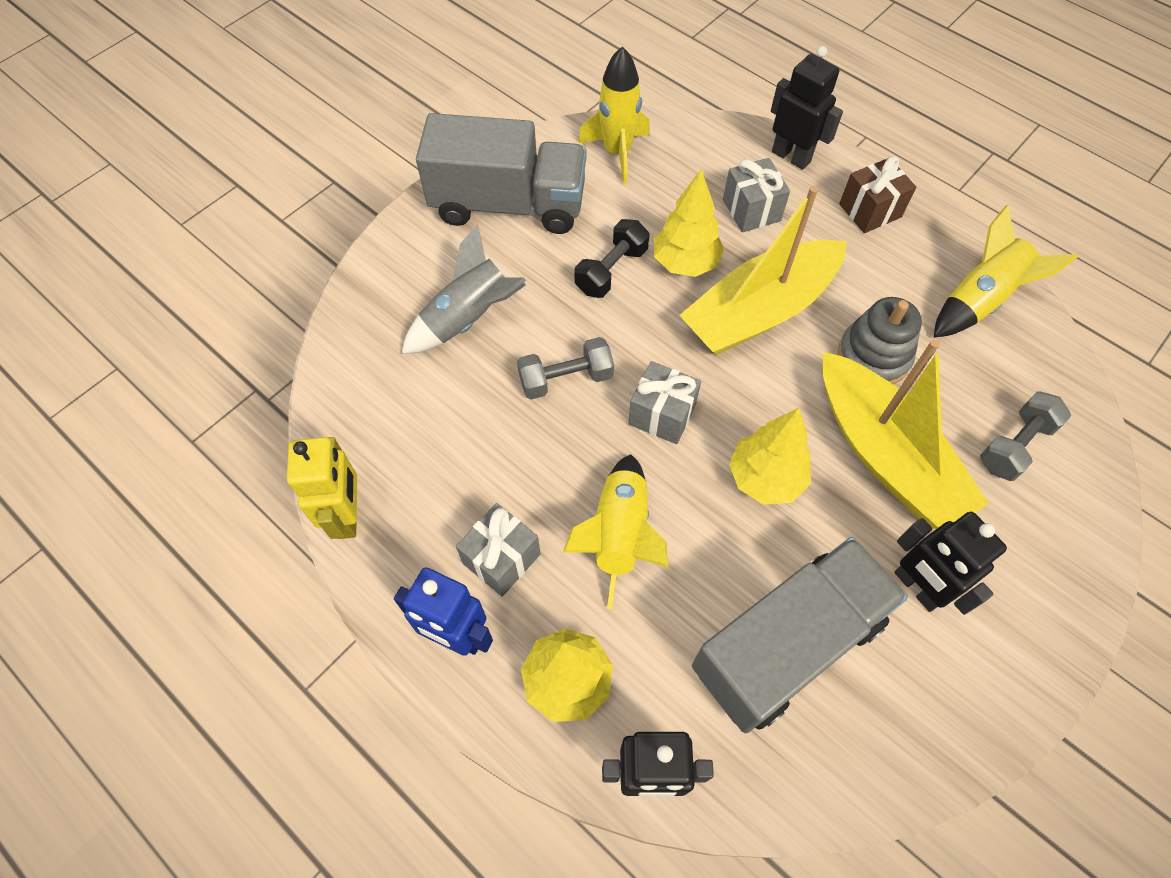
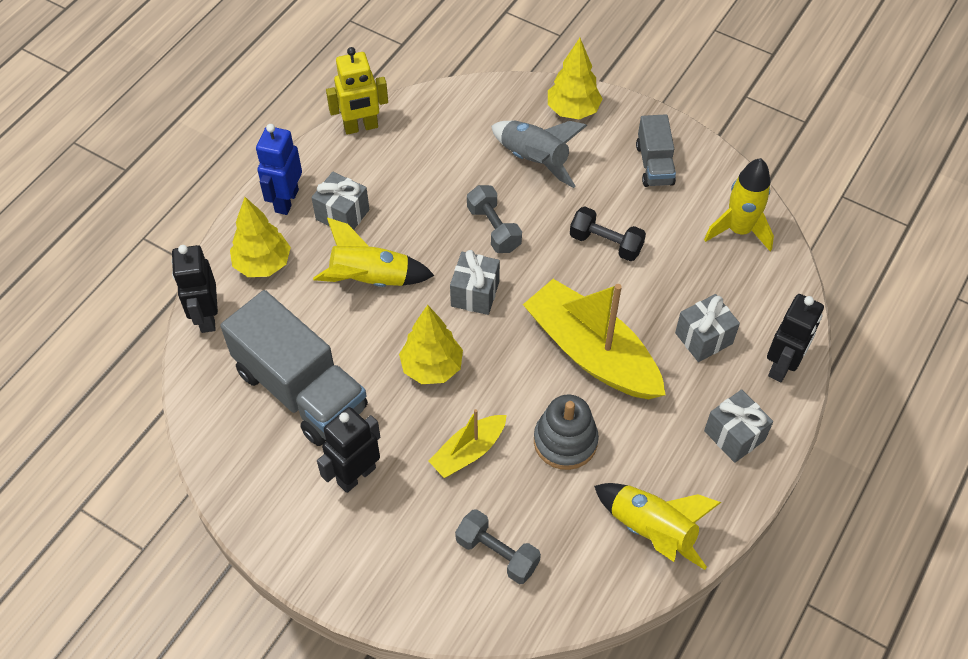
camera: 80 degrees right, 5 degrees down
(508, 204) = (654, 164): grey truck -> grey truck, size x0.53
(685, 263) = (628, 294): yellow tree -> yellow tree (573, 110)
(870, 210) = (734, 435): brown gift -> grey gift
(885, 455) = (468, 451): yellow boat -> yellow boat, size x0.52

